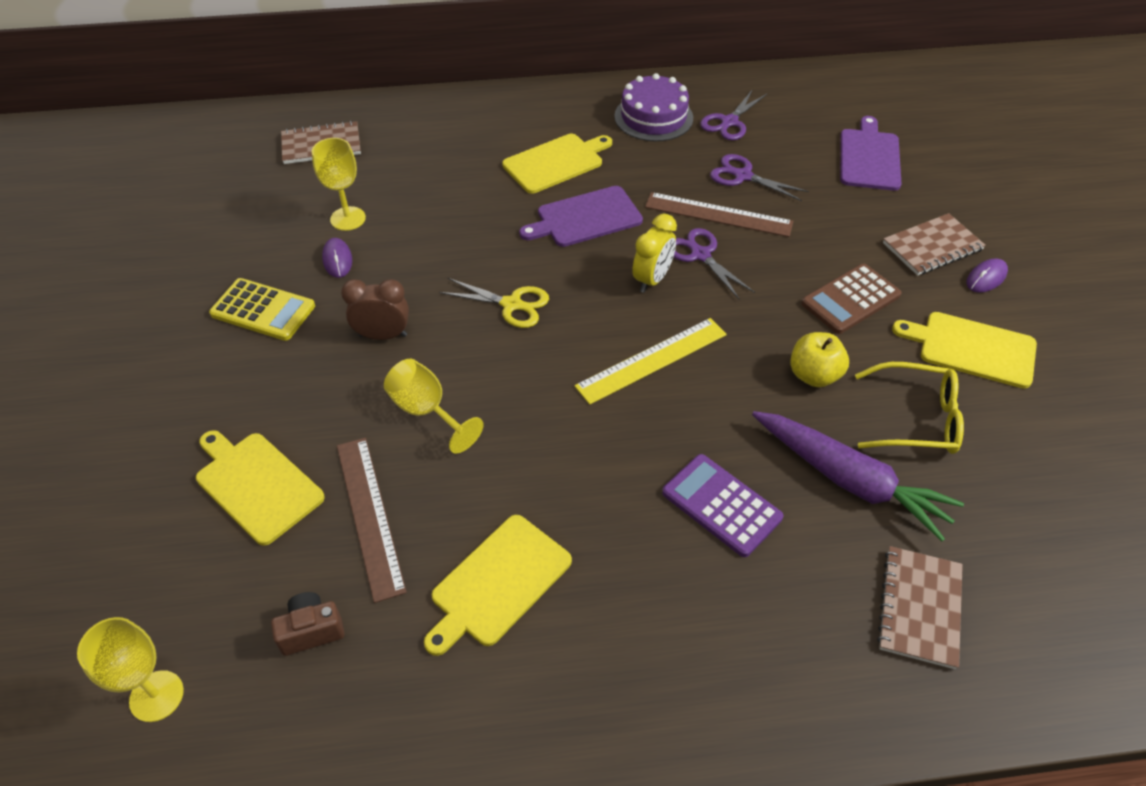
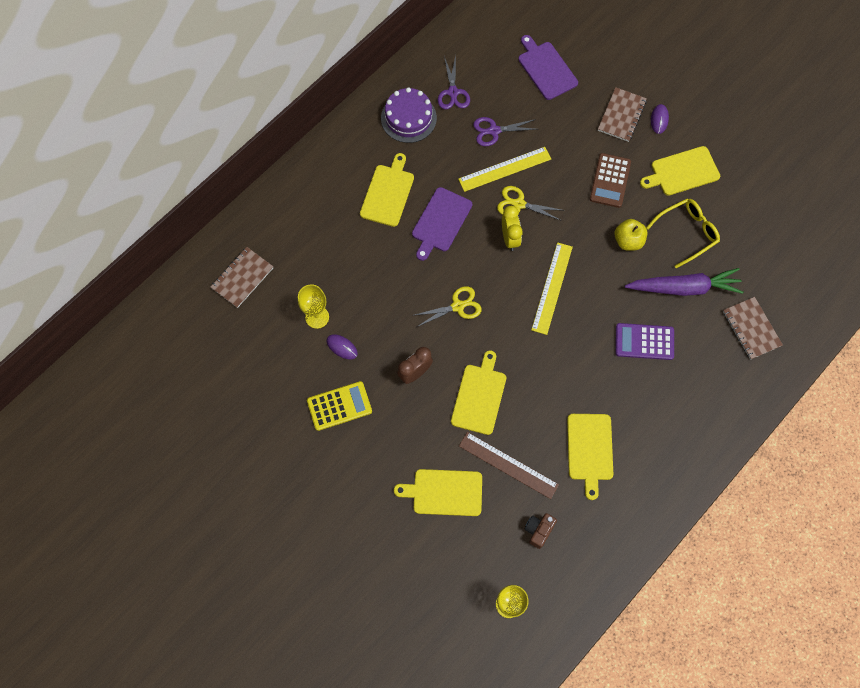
camera: 40 degrees left, 20 degrees up
(427, 411) = (479, 396): yellow goblet -> yellow cutting board
(700, 255) = (519, 204): purple scissors -> yellow scissors
(718, 214) = (504, 169): brown ruler -> yellow ruler

